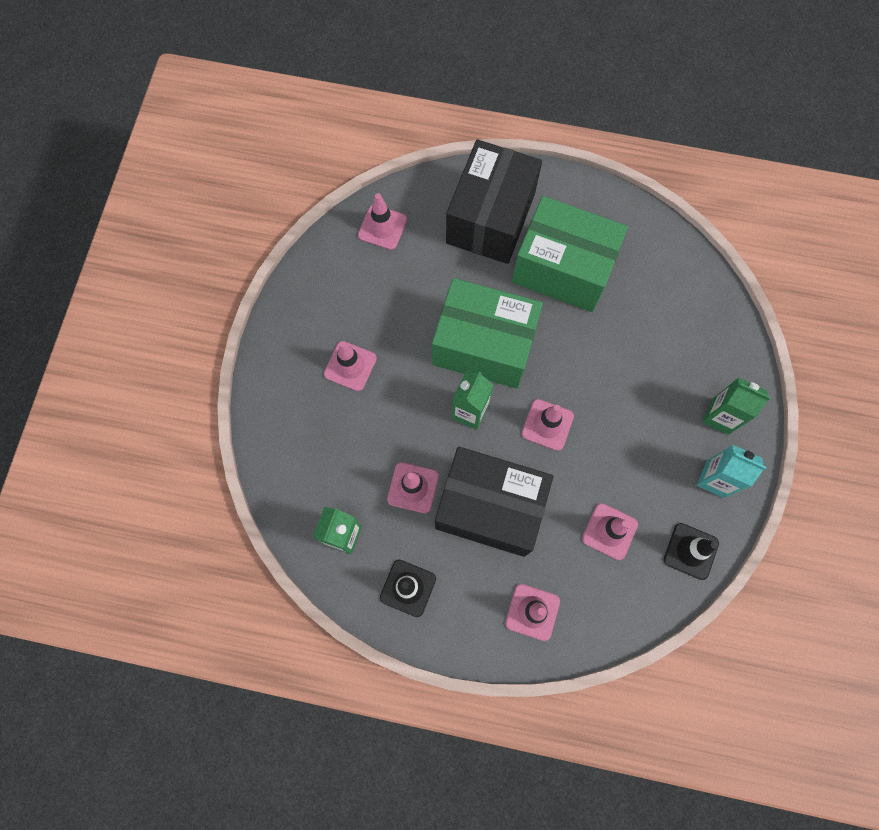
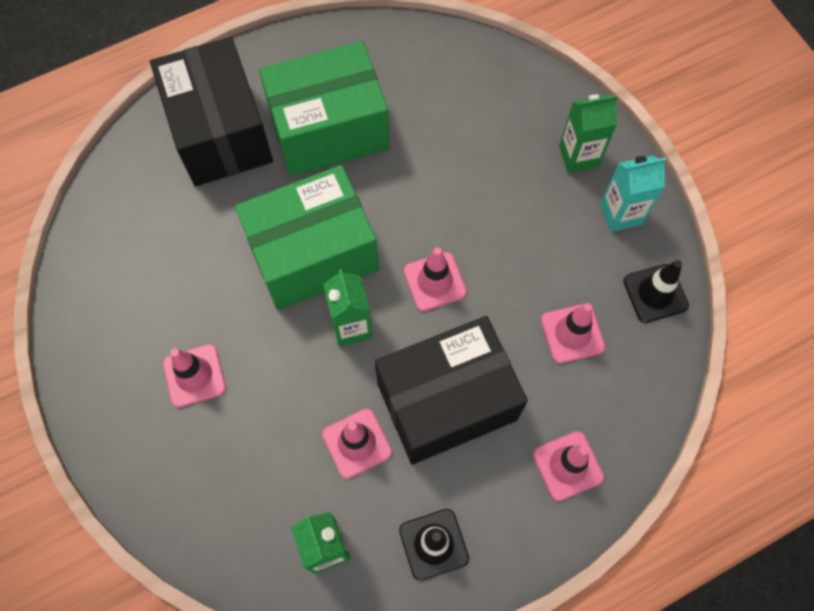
camera: 40 degrees left, 5 degrees down
(382, 227) = (116, 217): pink traffic cone -> none

